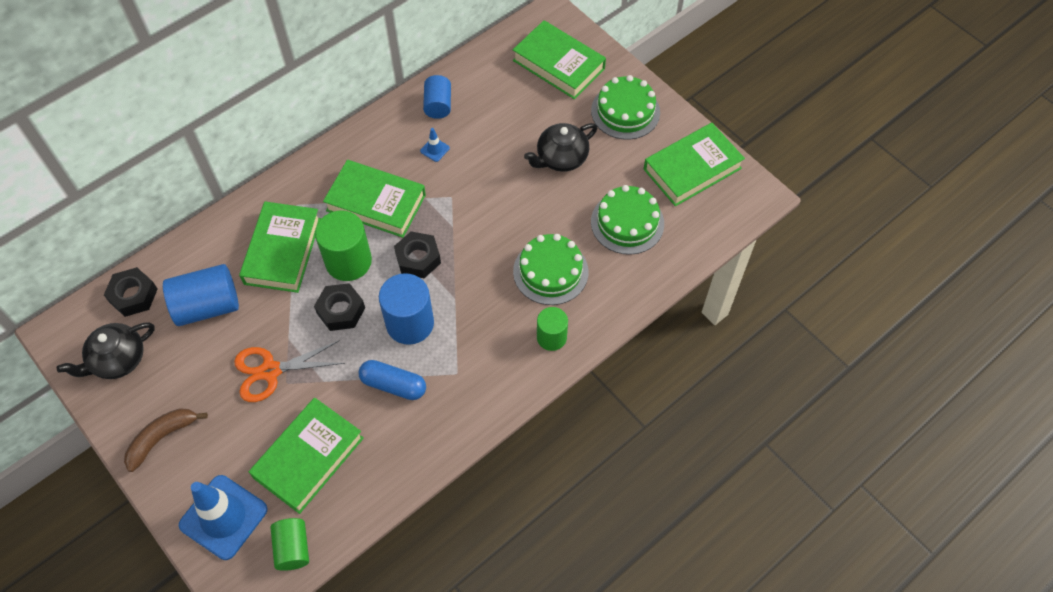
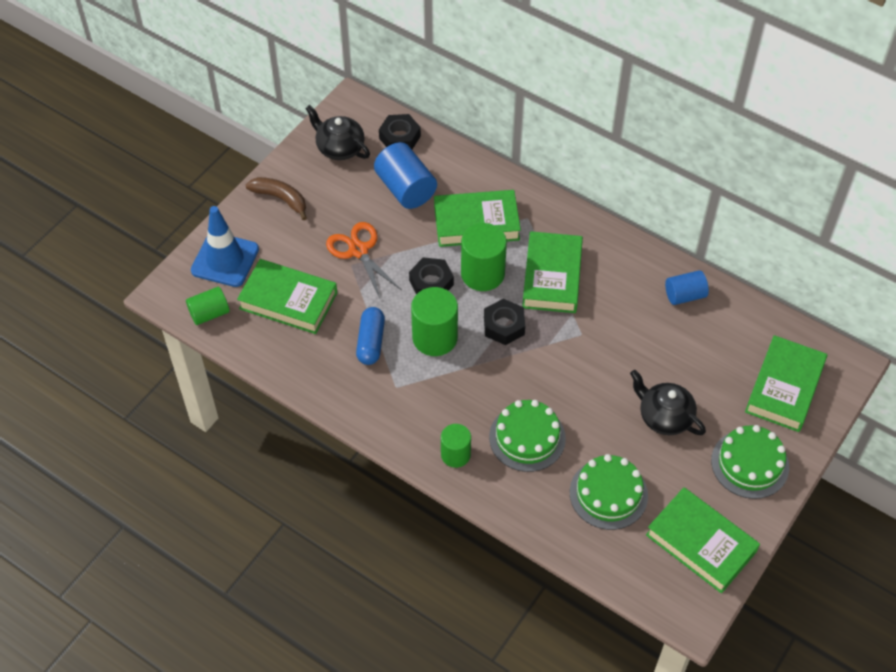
camera: 75 degrees right, 5 degrees down
(410, 323) = (435, 338): blue cylinder -> green cylinder
(435, 149) = (630, 306): blue traffic cone -> none

